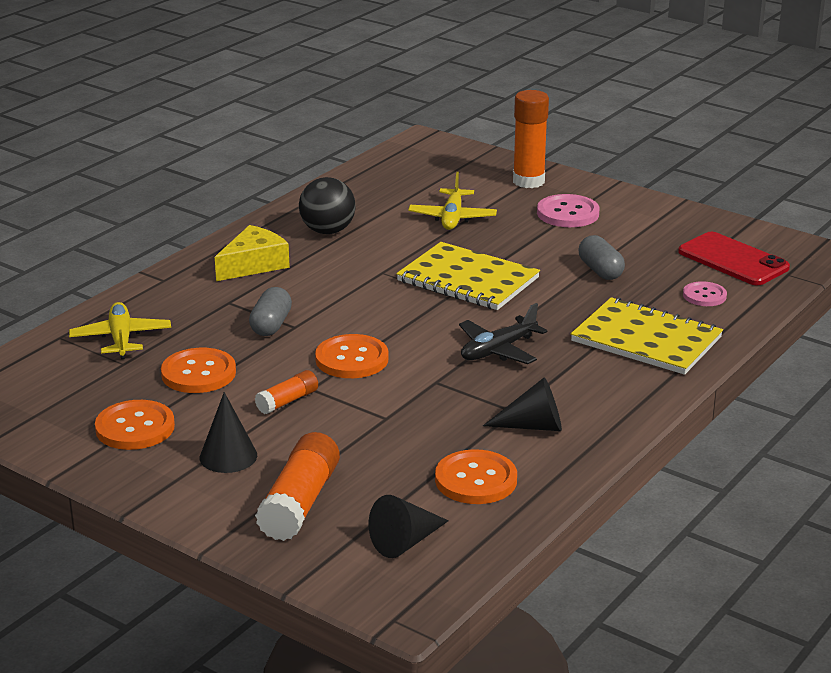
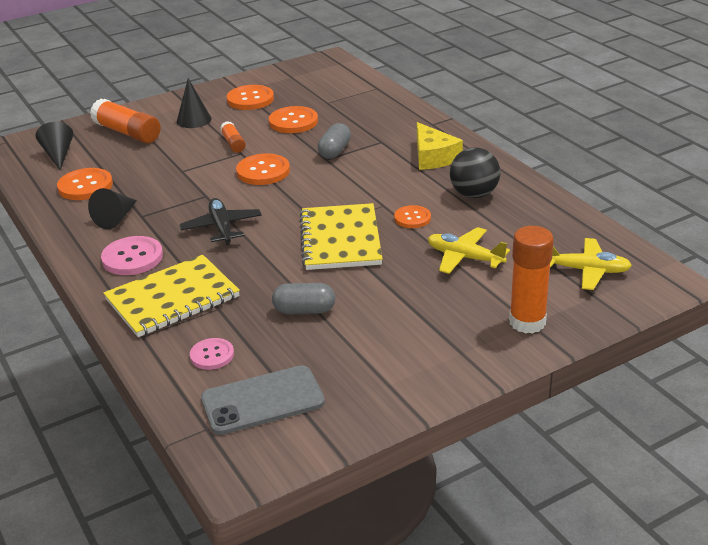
camera: 115 degrees right, 5 degrees up
(121, 339) = (358, 104): yellow plane -> yellow plane (586, 270)
(271, 325) = (335, 151): grey capsule -> grey capsule turned 75 degrees clockwise
(398, 252) = (412, 218): none -> orange button
(467, 280) = (340, 239): yellow notebook -> yellow notebook turned 60 degrees counterclockwise
(568, 213) = (435, 326): pink button -> pink button (132, 258)
(733, 260) = (262, 401): red phone -> grey phone

